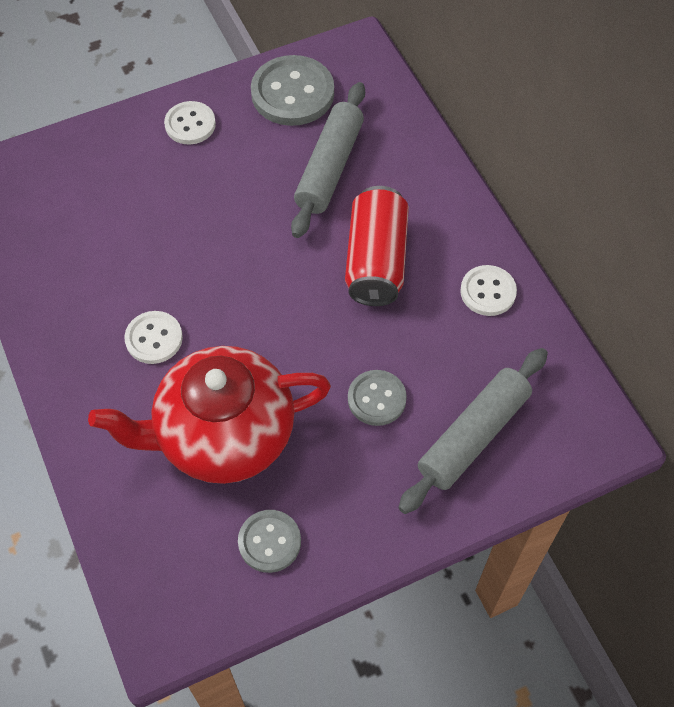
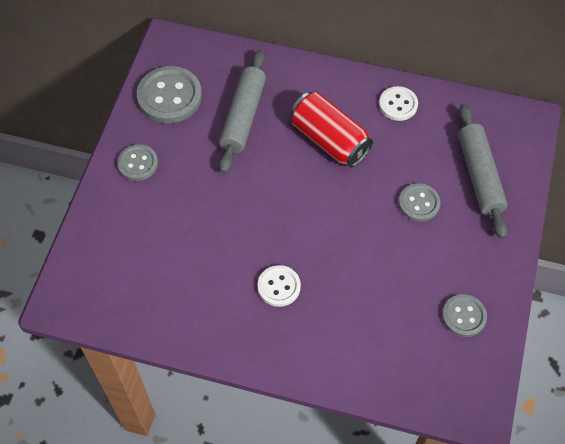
camera: 50 degrees left, 0 degrees up
(190, 124) = (138, 163): white button -> grey button
(223, 435) = (377, 294): red teapot -> none
(330, 168) = (243, 116): grey rolling pin -> grey rolling pin turned 45 degrees clockwise

